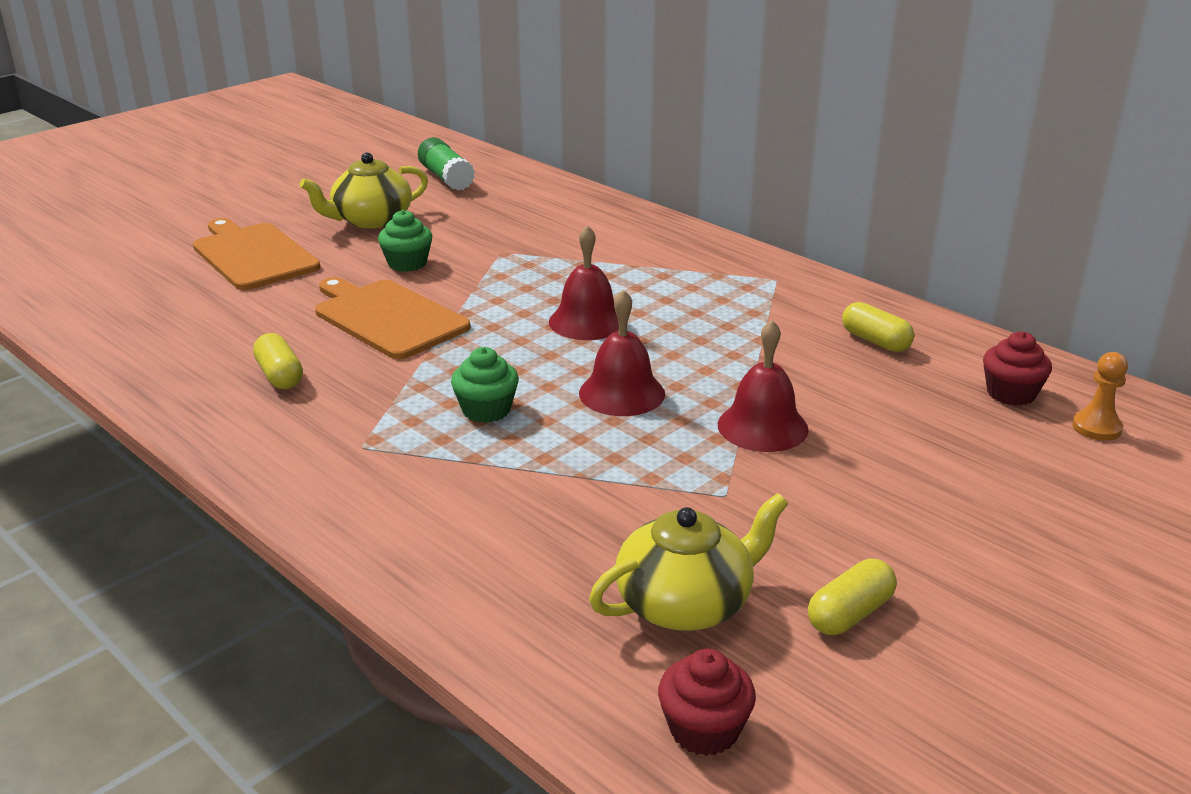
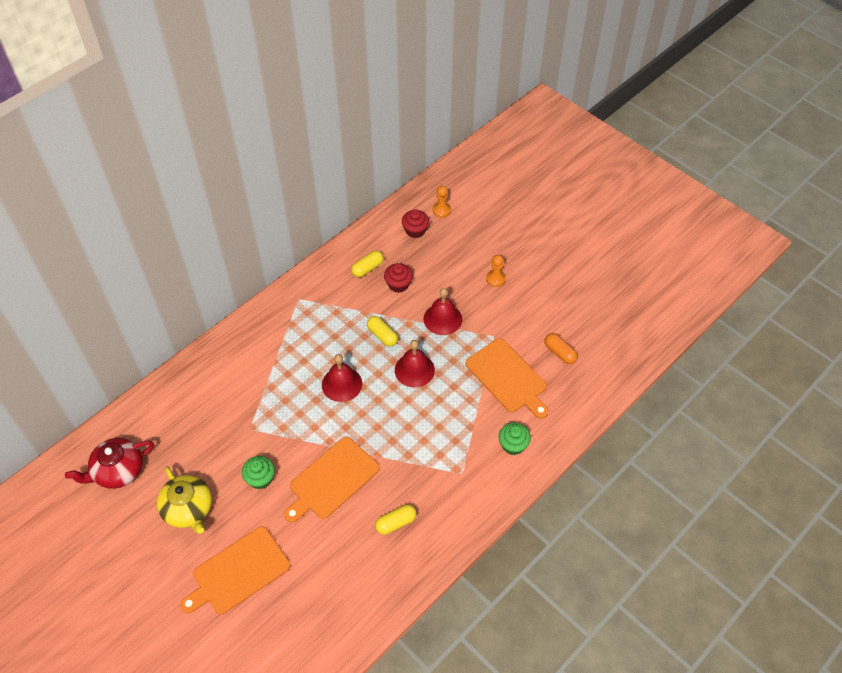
camera: 90 degrees left, 25 degrees up
(446, 178) = (118, 471): green glue stick -> red teapot
(486, 410) = (429, 424): green cupcake -> green cupcake (513, 445)
(603, 513) = (508, 378): none -> orange cutting board
(686, 603) = (560, 353): yellow teapot -> orange capsule
(704, 729) = (619, 351): red cupcake -> red cupcake (398, 284)
(849, 613) = (561, 306): yellow capsule -> yellow capsule (382, 335)
(908, 503) = (495, 279): none -> orange pawn

